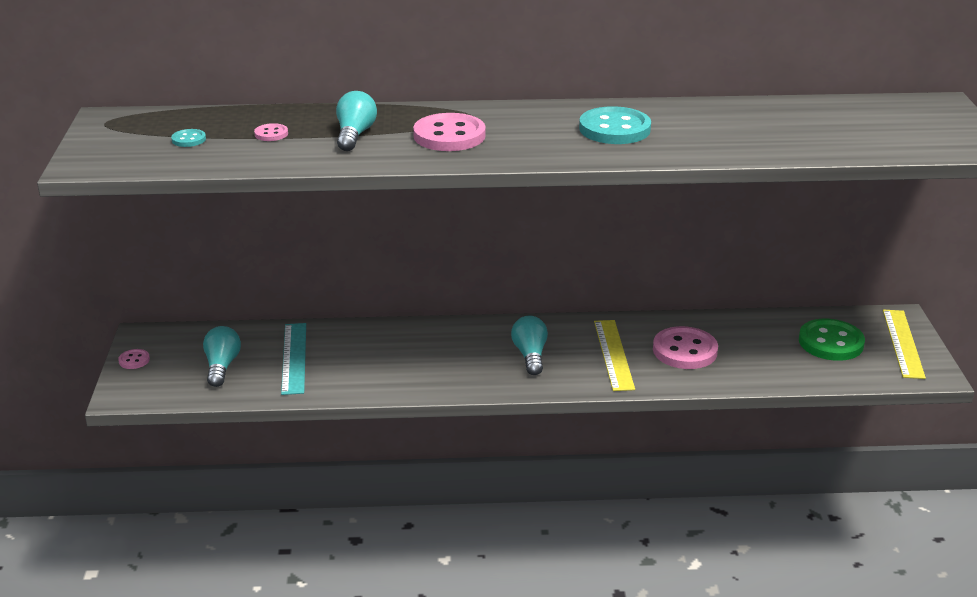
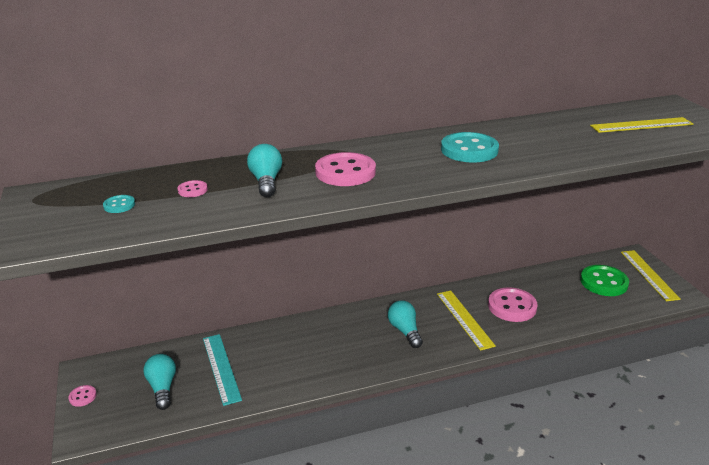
camera: 15 degrees left, 0 degrees up
(867, 126) = (641, 125): none -> yellow ruler

